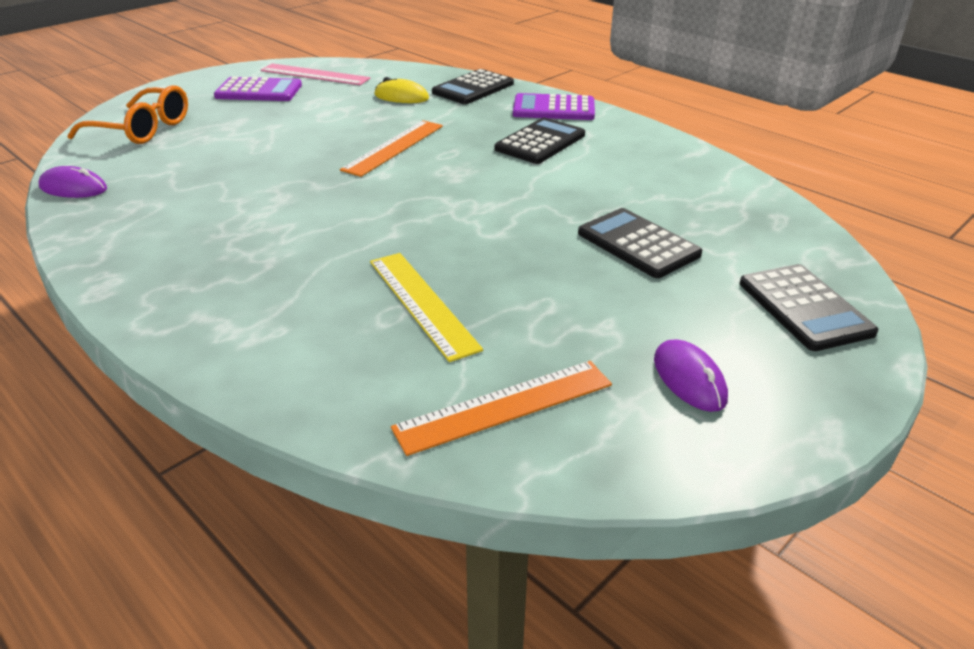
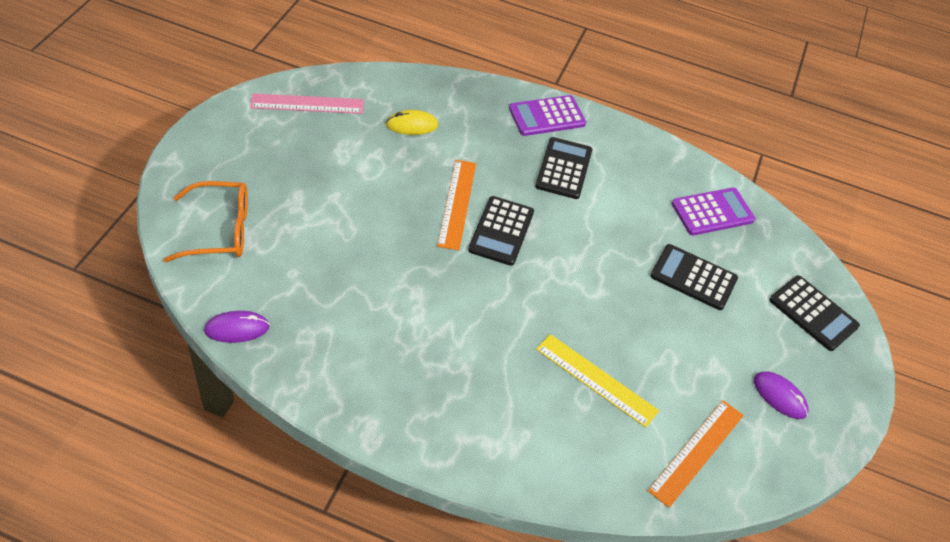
camera: 30 degrees left, 15 degrees up
(259, 91) = (276, 143): purple calculator -> purple calculator (712, 212)
(473, 88) = (463, 98): black calculator -> black calculator (501, 231)

